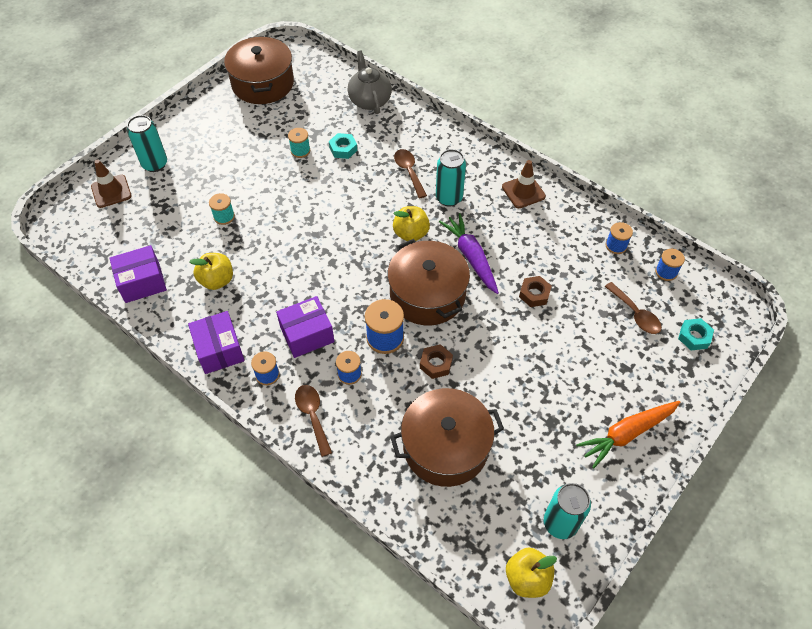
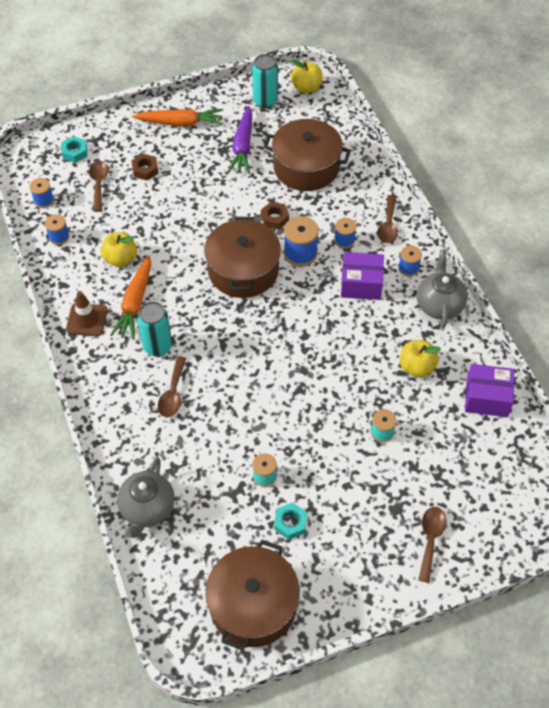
camera: 150 degrees left, 0 degrees up
(111, 191) = (490, 524): brown traffic cone -> none
(155, 164) = (430, 539): turquoise can -> brown spoon
(219, 350) = (439, 304): purple box -> grey teapot
(343, 149) = (219, 455): turquoise nut -> turquoise nut (290, 523)
(411, 233) = (218, 329): yellow apple -> yellow apple (120, 259)
(471, 257) = (183, 283): purple carrot -> purple carrot (243, 146)
(497, 222) = (135, 303): none -> orange carrot
(534, 294) = (159, 231): brown nut -> brown nut (145, 170)

